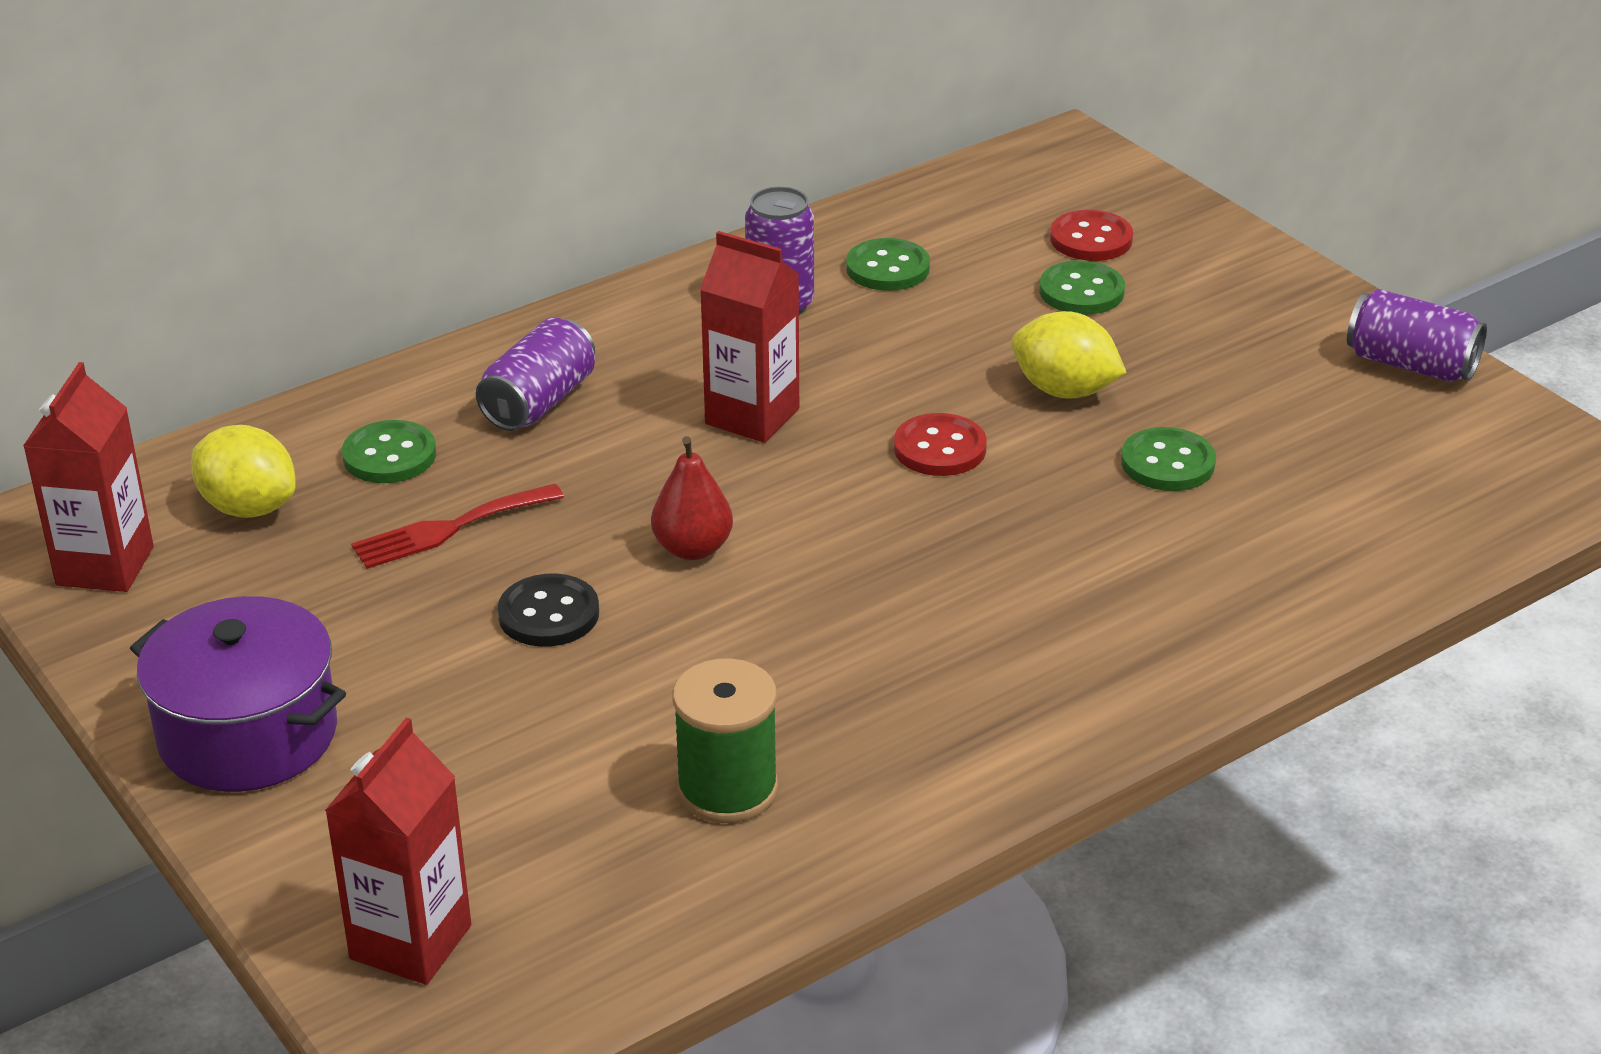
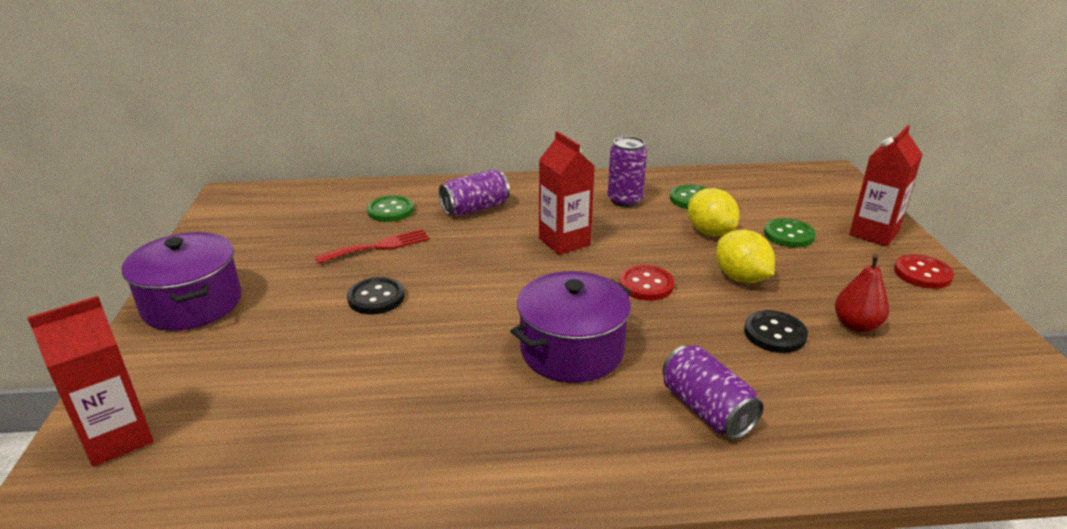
camera: 30 degrees right, 5 degrees down
(105, 566) = (235, 218): red carton -> red carton (873, 233)
(249, 507) = (313, 213): yellow lemon -> yellow lemon (710, 232)
(449, 529) = (379, 246): red fork -> red fork turned 150 degrees clockwise
(692, 548) = (474, 291): red pear -> red pear (856, 325)
(727, 789) = (357, 423): green spool -> none
(921, 585) = (572, 350): none -> purple pot
(1091, 239) = (813, 213): red button -> red button (922, 273)
(1167, 463) = (774, 334): green button -> black button
(1411, 364) = (981, 328): purple can -> purple can (707, 410)

